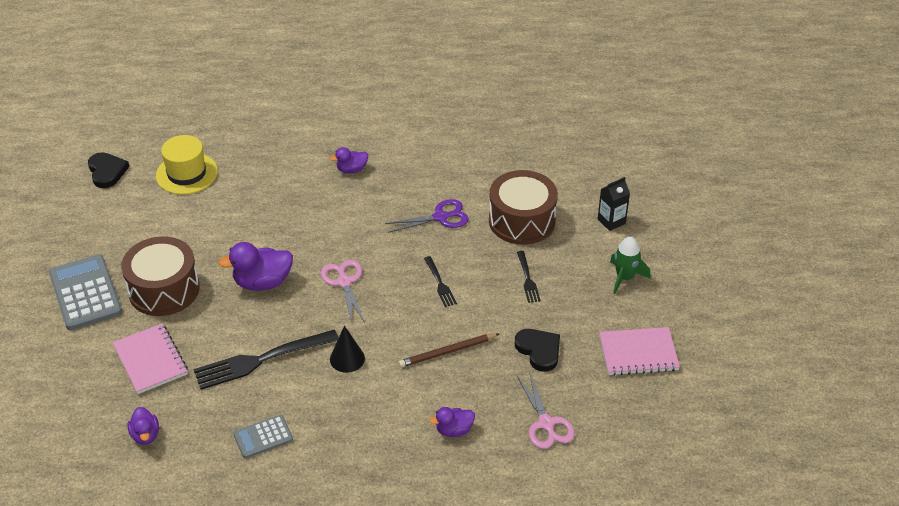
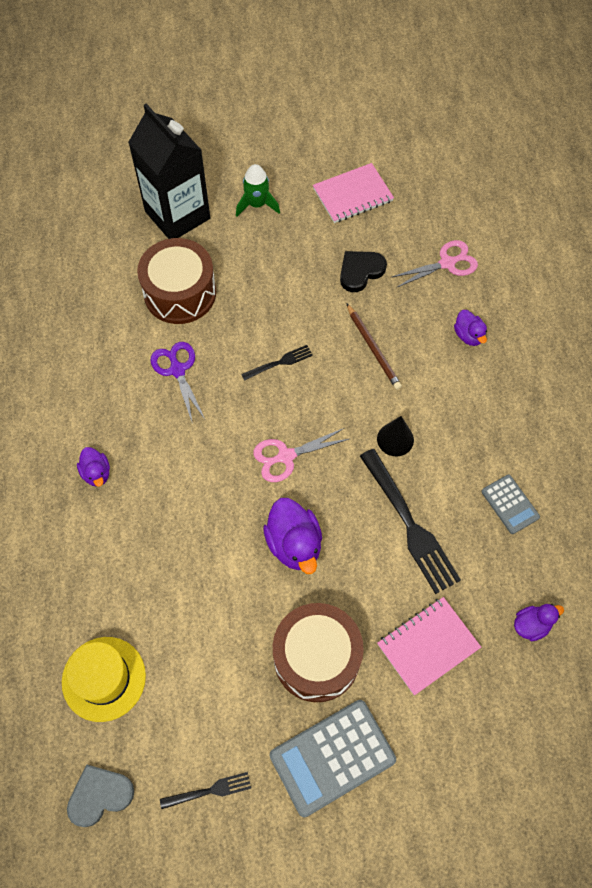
camera: 95 degrees left, 20 degrees up
(107, 172) = (100, 795): black heart -> grey heart
(527, 279) = (266, 284): black fork -> black fork (209, 791)
(611, 221) = (177, 215): black carton -> black carton, size x2.26
(638, 353) = (353, 195): pink notebook -> pink notebook turned 75 degrees clockwise

